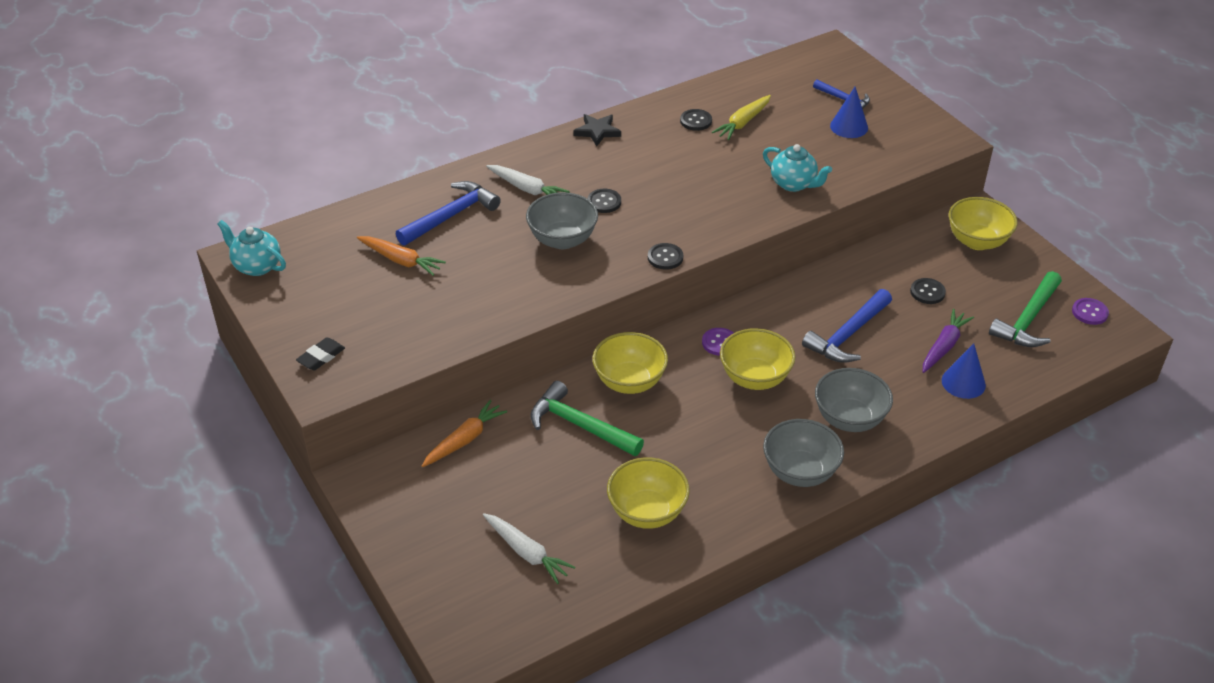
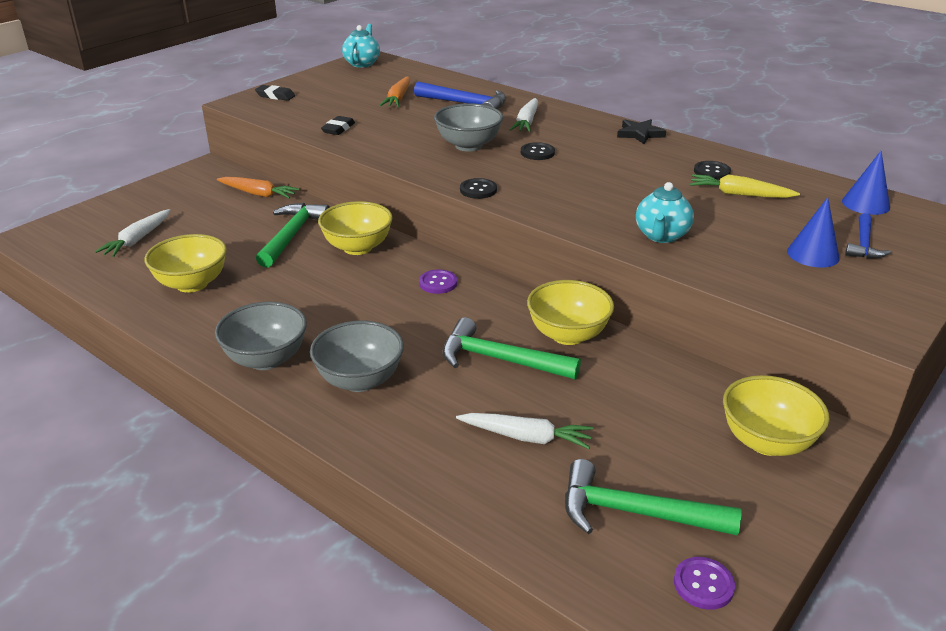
camera: 70 degrees right, 10 degrees down
(462, 321) = (338, 129): none -> black eraser
(755, 378) = (396, 311): yellow bowl -> yellow bowl (568, 335)
(848, 335) = (500, 360): blue hammer -> green hammer
(927, 292) = (622, 410): black button -> none
(944, 346) = (526, 437): purple carrot -> white carrot
(963, 382) = (466, 463): blue cone -> blue cone (865, 204)

